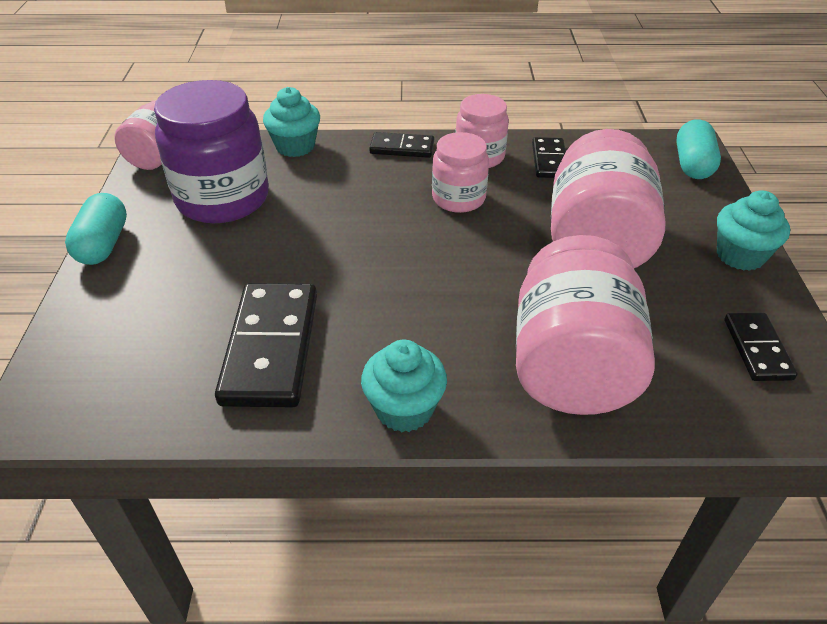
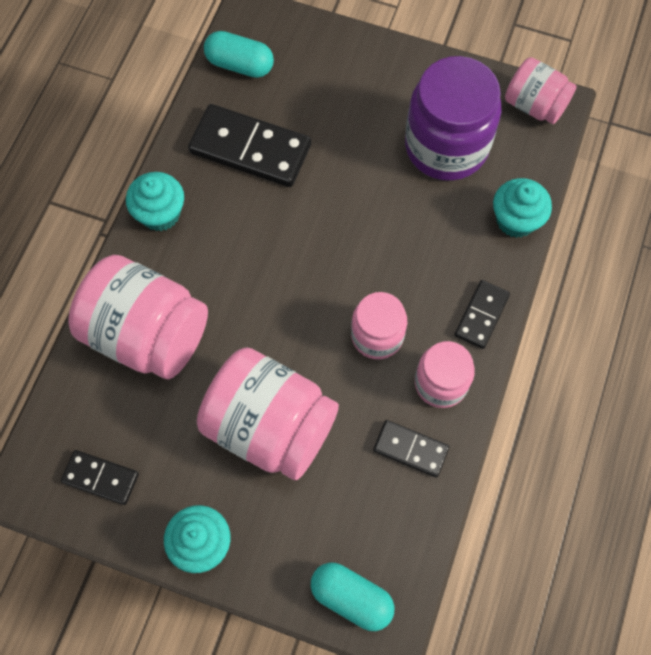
camera: 110 degrees right, 25 degrees up
(103, 244) = (411, 58): turquoise capsule -> turquoise capsule (240, 65)

